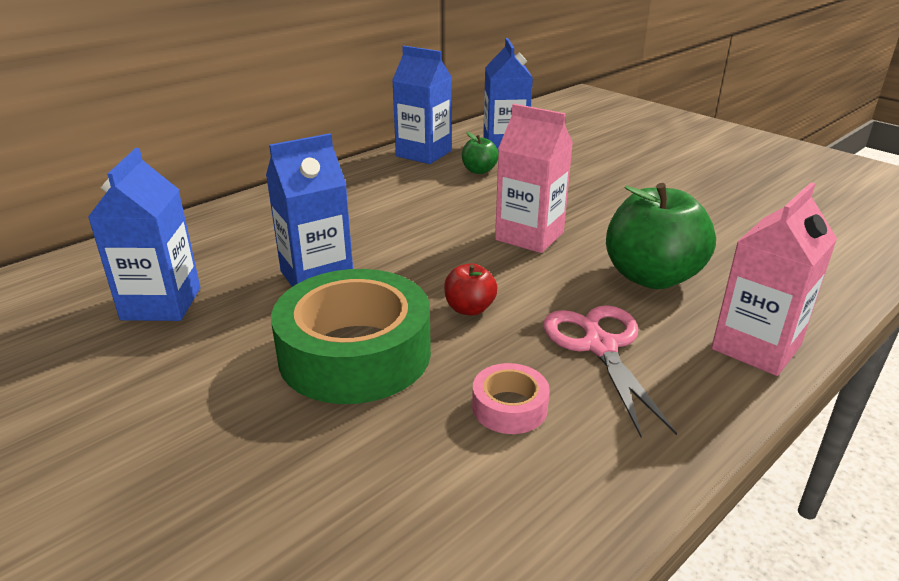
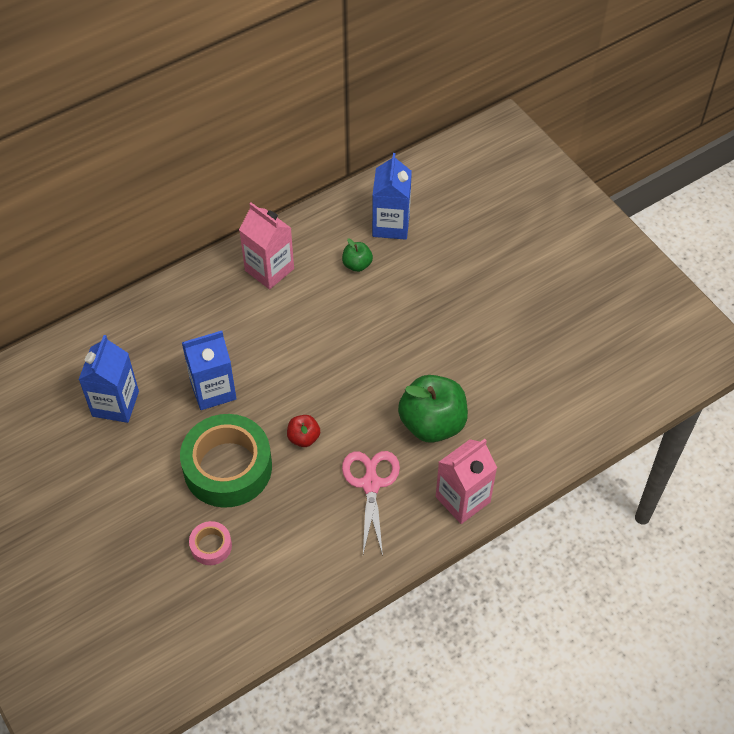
camera: 10 degrees right, 25 degrees up
(423, 154) = (318, 229): blue carton -> none
(509, 407) = (303, 523): pink tape -> pink tape (211, 546)
(529, 236) = (367, 364): pink carton -> pink carton (269, 269)

